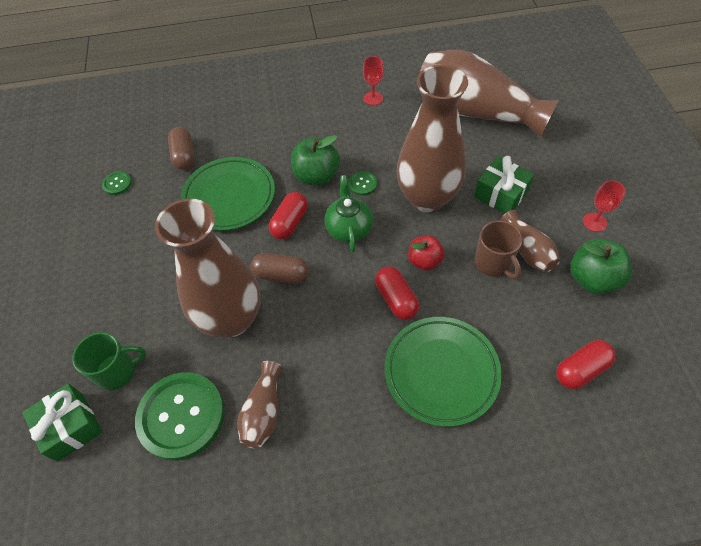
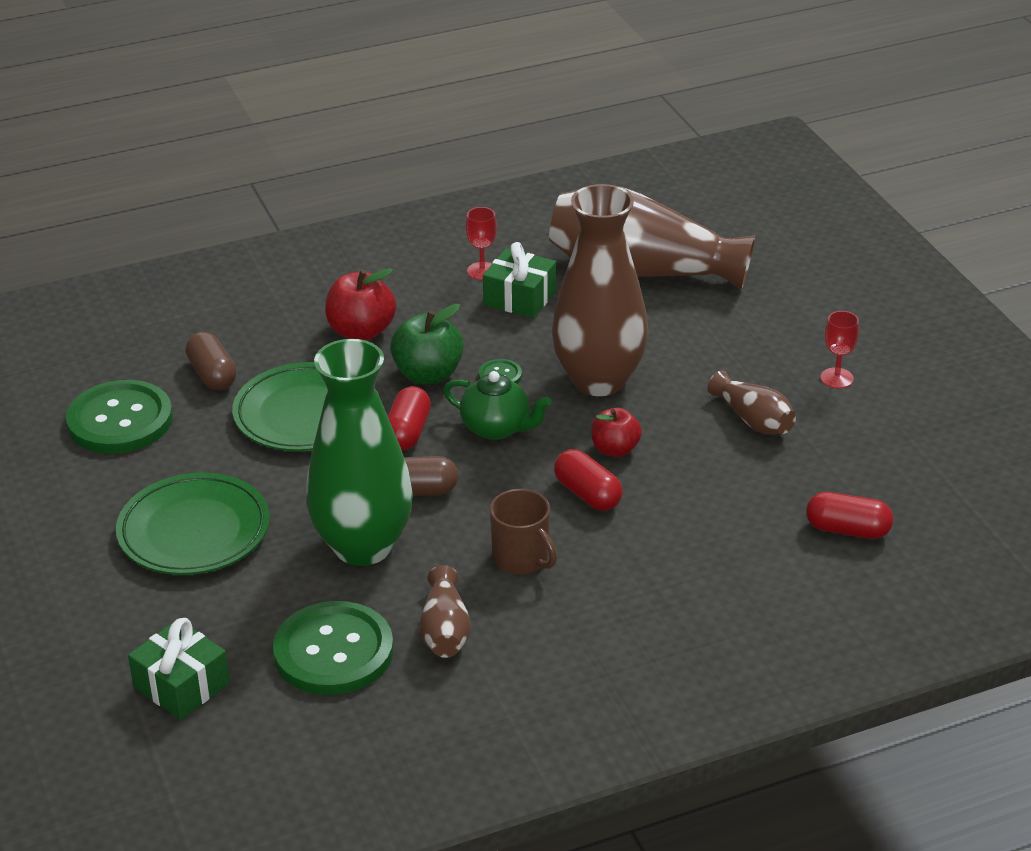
camera: 15 degrees left, 20 degrees down
(117, 184) = (120, 420): green button -> green button, size x2.34
(117, 371) = (222, 622): green mug -> none
(231, 319) = (363, 546): brown vase -> green vase
(285, 135) = (361, 331): none -> red apple
(349, 229) = (497, 428): green teapot -> green teapot turned 135 degrees clockwise
(441, 372) = (669, 558): green plate -> green plate (194, 531)
(493, 263) = (710, 439): brown mug -> brown mug (522, 559)
(500, 194) = (702, 363): green gift -> green gift (519, 298)
(581, 370) = (847, 530): red capsule -> red capsule turned 60 degrees clockwise
(592, 279) = (845, 438): green apple -> none

